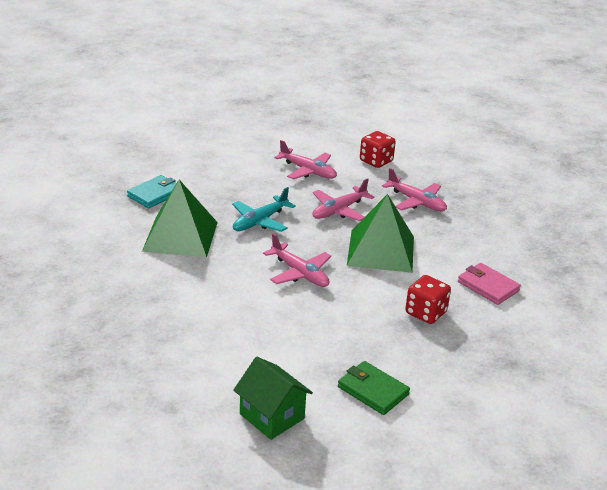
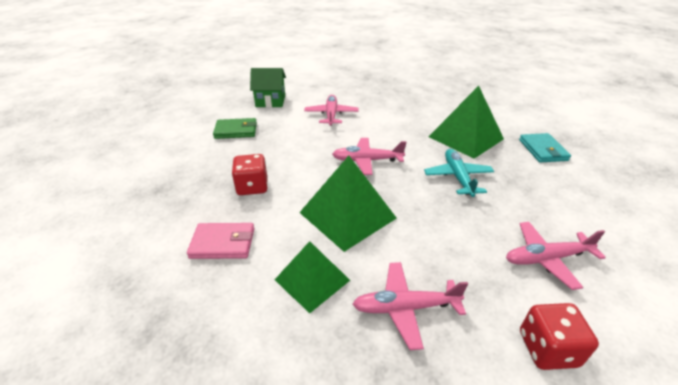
camera: 135 degrees right, 5 degrees up
(339, 210) = (438, 231): pink plane -> pink plane (331, 115)
(450, 237) = (312, 280): none -> green pyramid

